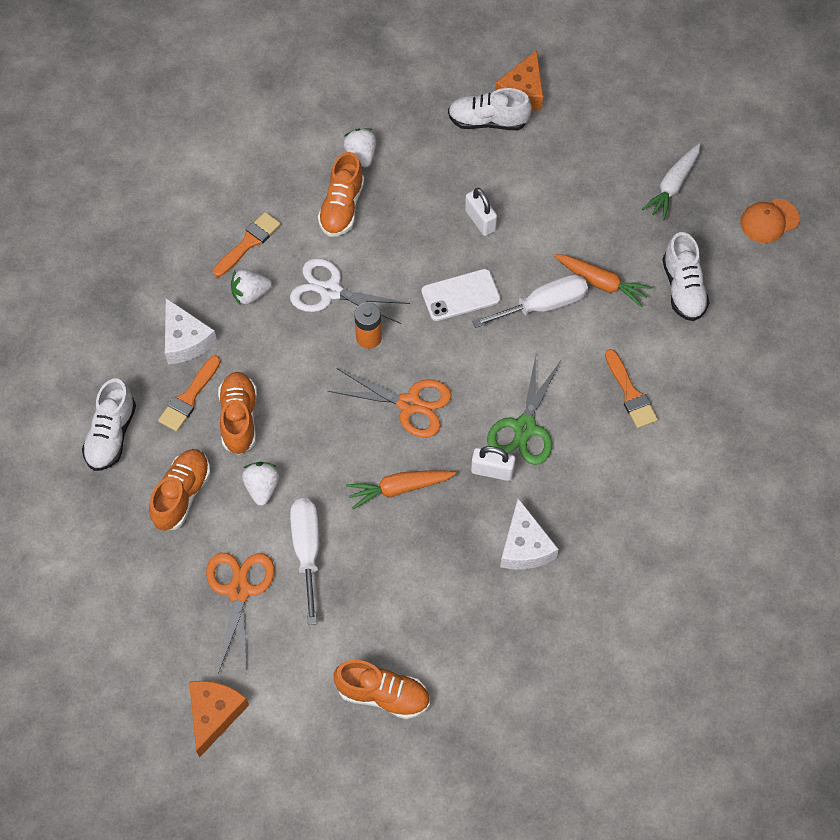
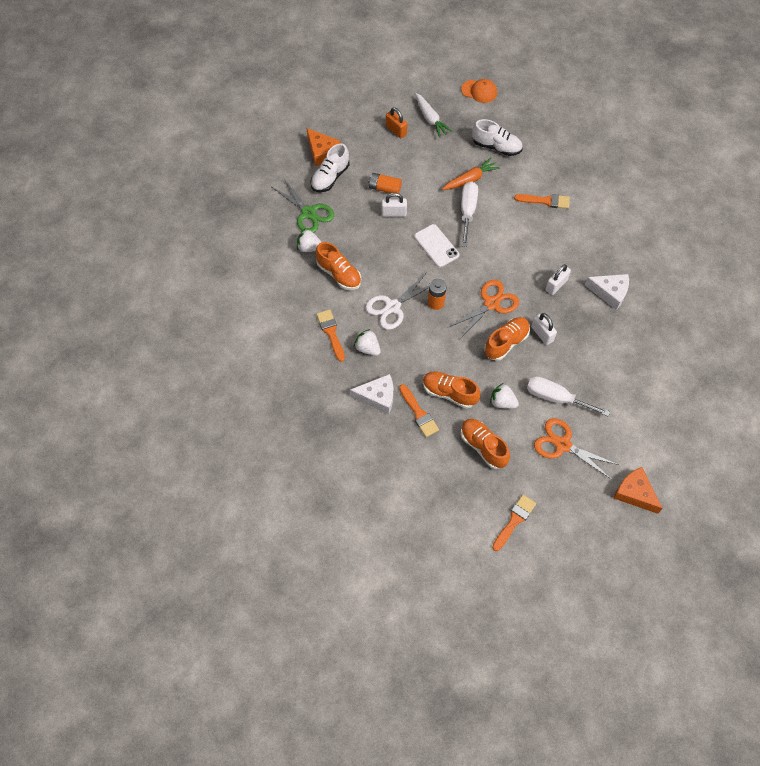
camera: 60 degrees left, 0 degrees up
(95, 580) = (514, 520): none -> orange brush
(111, 435) = (419, 467): white shoe -> none
(250, 294) = (367, 348): white strawberry -> white strawberry turned 120 degrees clockwise
(383, 695) = (664, 402): orange shoe -> orange shoe (506, 342)
(399, 488) = (542, 334): orange carrot -> white padlock
(460, 295) = (436, 246): white phone -> white phone turned 45 degrees counterclockwise
(514, 190) = (384, 188): none -> orange battery
(525, 428) = (538, 257): green scissors -> green scissors (309, 213)
(621, 156) = (396, 130): none -> orange padlock
(769, 221) = (479, 91): orange cap -> orange cap turned 75 degrees counterclockwise

